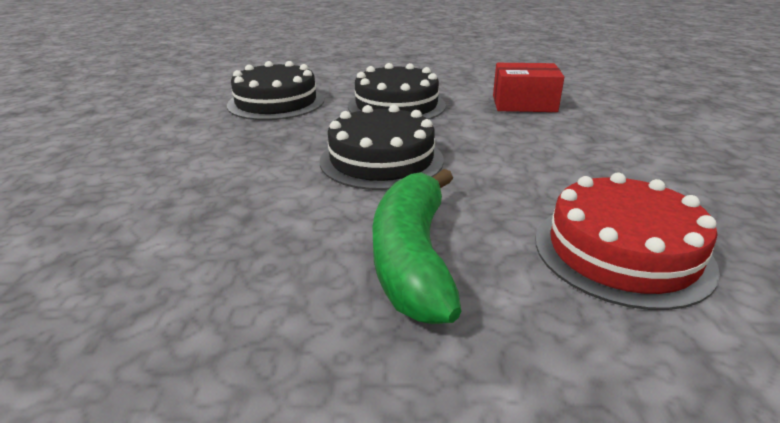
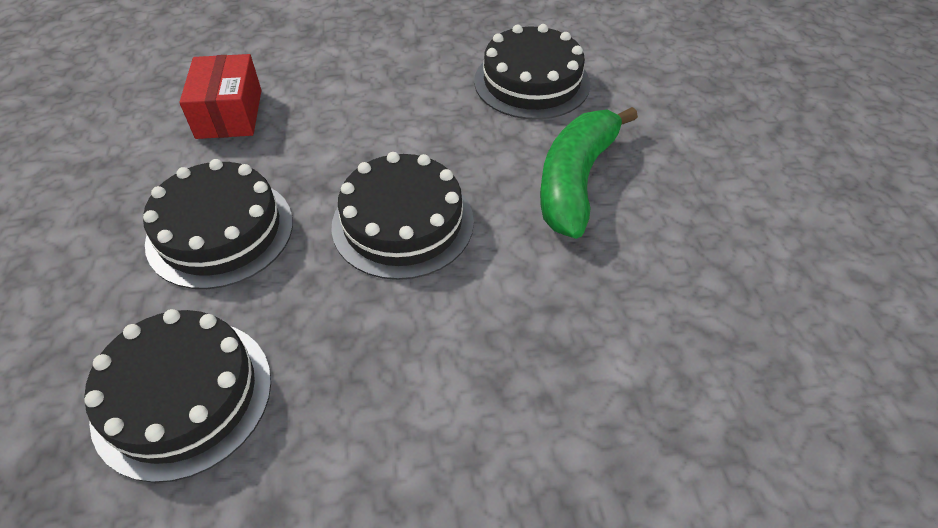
camera: 100 degrees left, 20 degrees up
(413, 258) = (575, 181): green banana -> green banana turned 120 degrees clockwise
(622, 251) = (531, 82): red cake -> black cake

